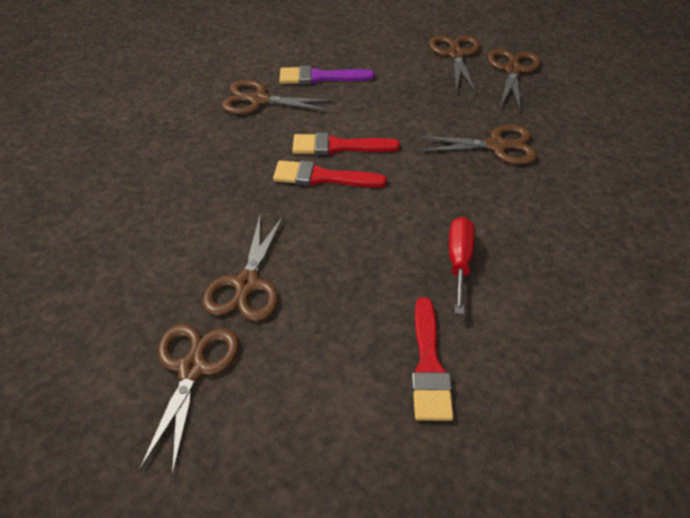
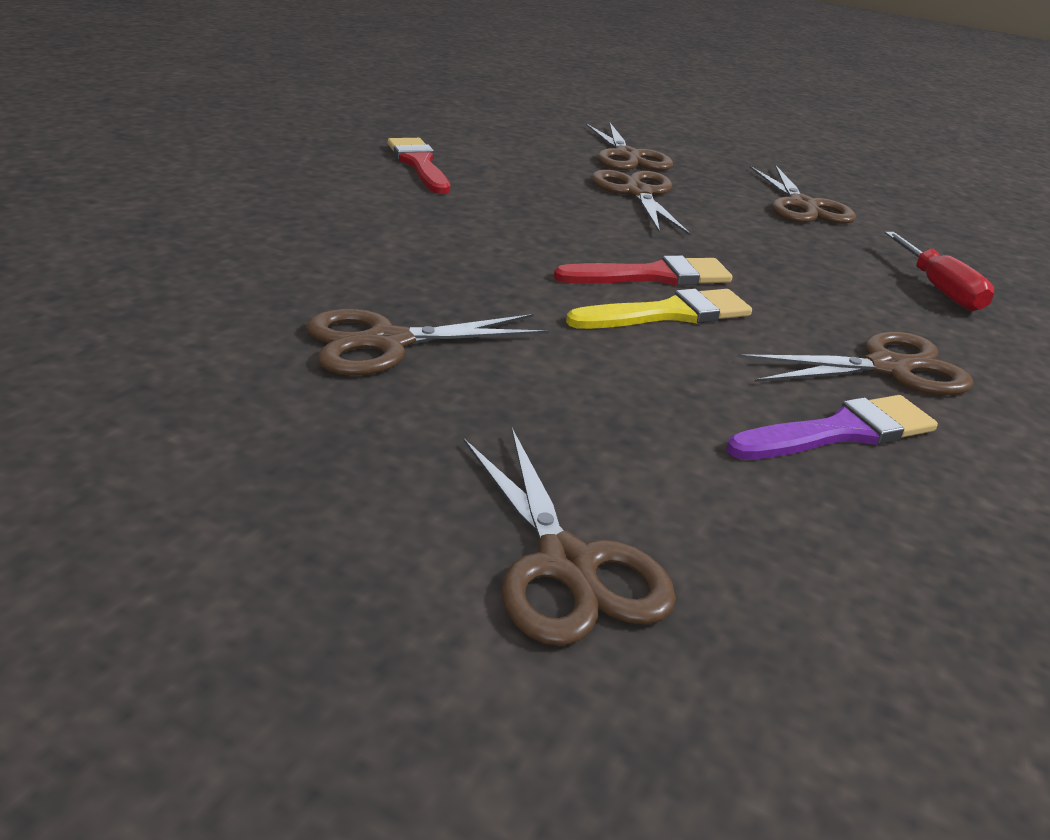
camera: 155 degrees right, 15 degrees down
(338, 146) = (668, 314): red brush -> yellow brush
(459, 262) = (411, 218): red screwdriver -> red screwdriver (939, 290)
(512, 70) = (376, 535): brown scissors -> brown scissors (802, 206)

